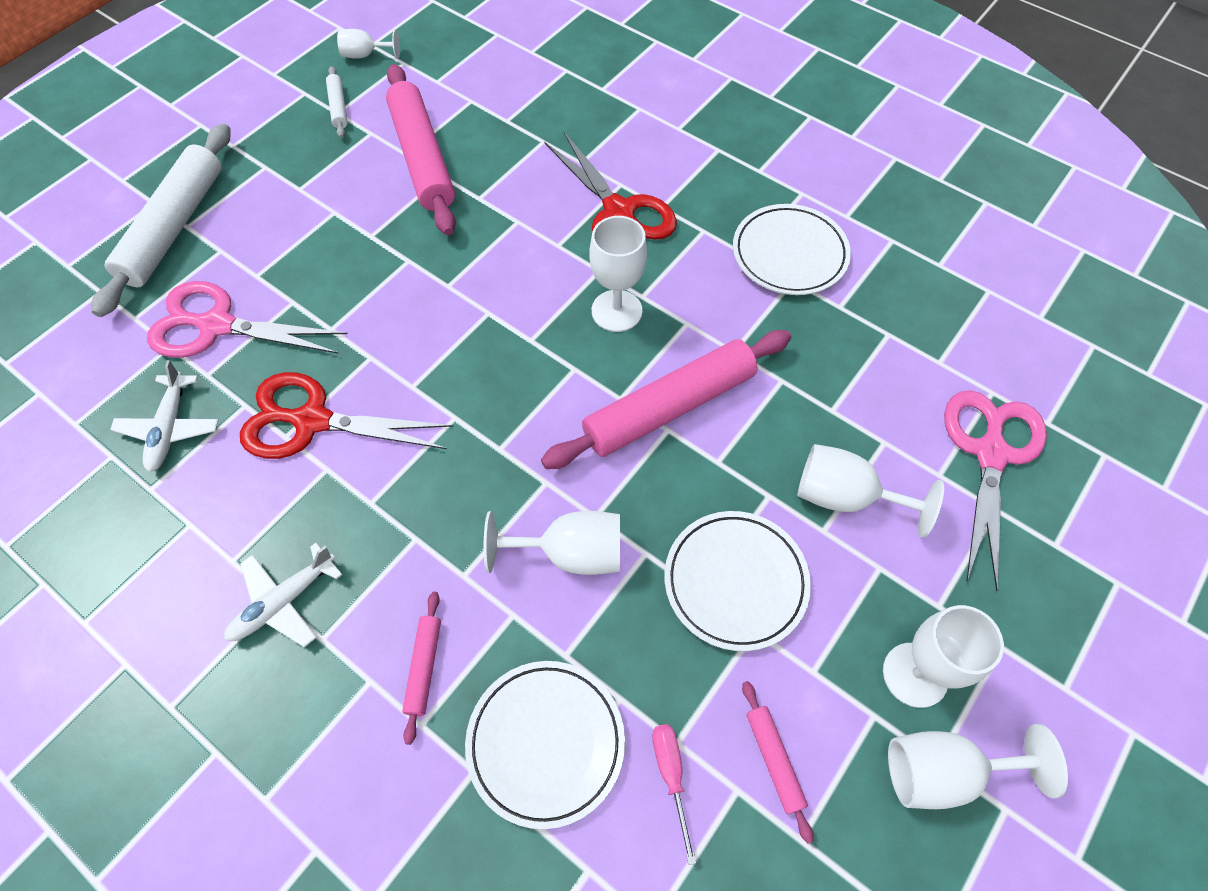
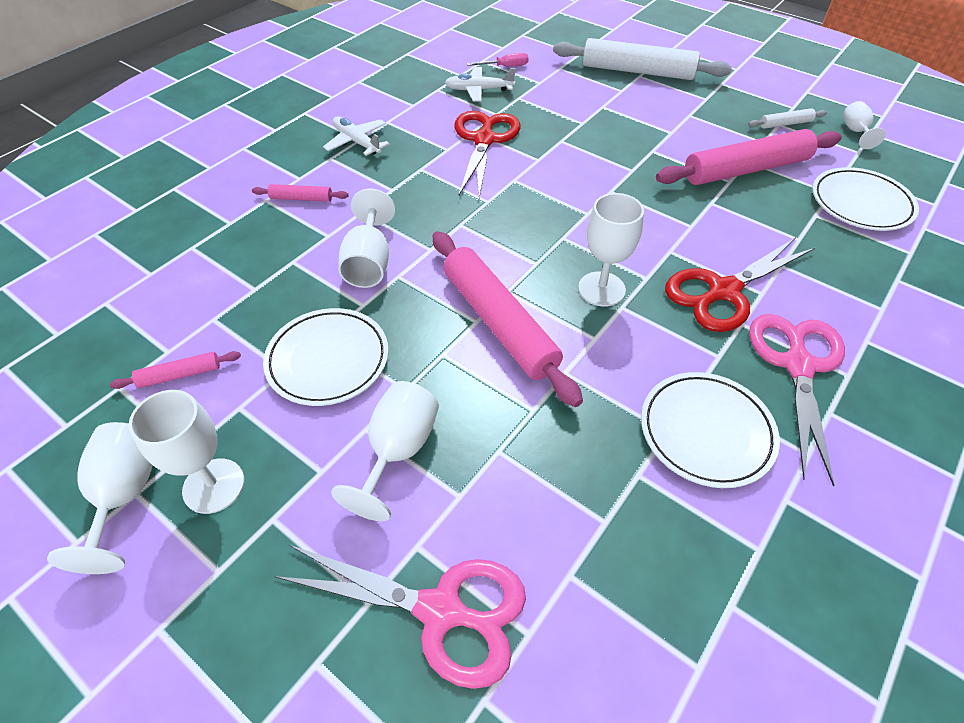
camera: 90 degrees right, 10 degrees down
(217, 325) = (558, 96): pink scissors -> pink scissors (798, 365)
(546, 743) = (236, 253): white plate -> white plate (861, 203)
(671, 776) = (191, 315): pink screwdriver -> pink screwdriver (505, 67)

